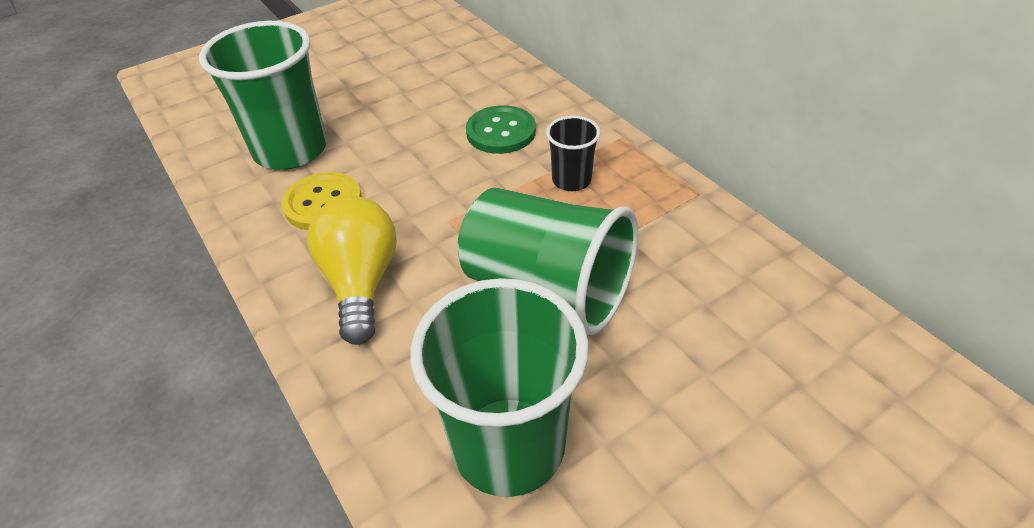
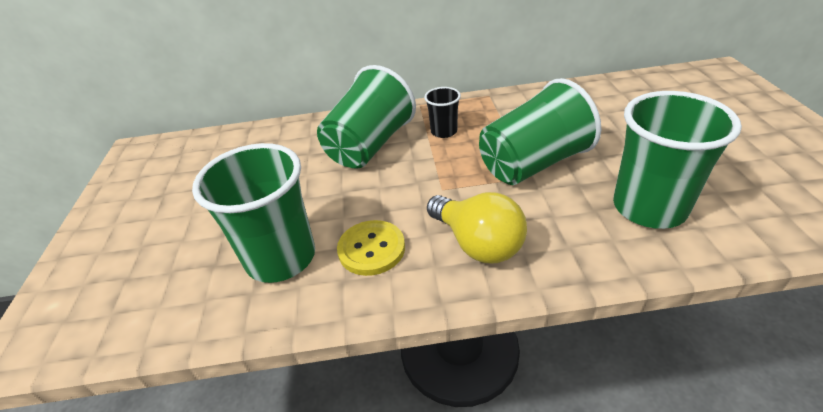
camera: 60 degrees left, 5 degrees down
(361, 282) = (477, 243): yellow light bulb -> yellow light bulb turned 150 degrees counterclockwise
(501, 132) = (370, 146): green button -> green cup

